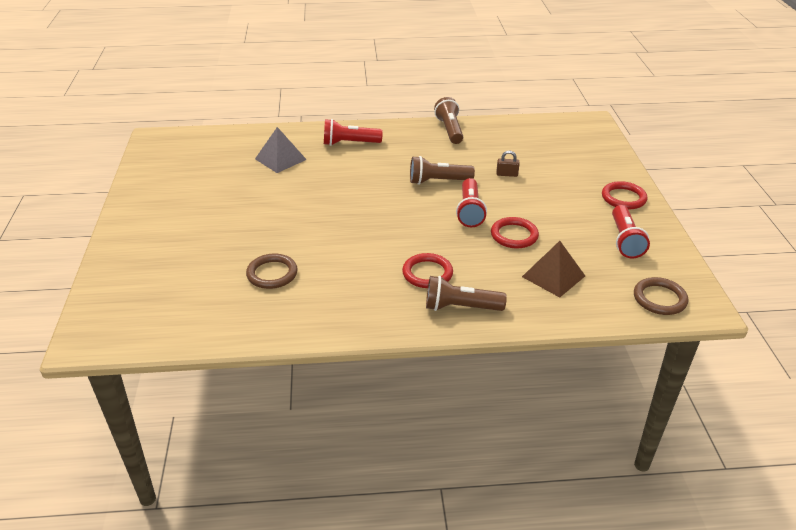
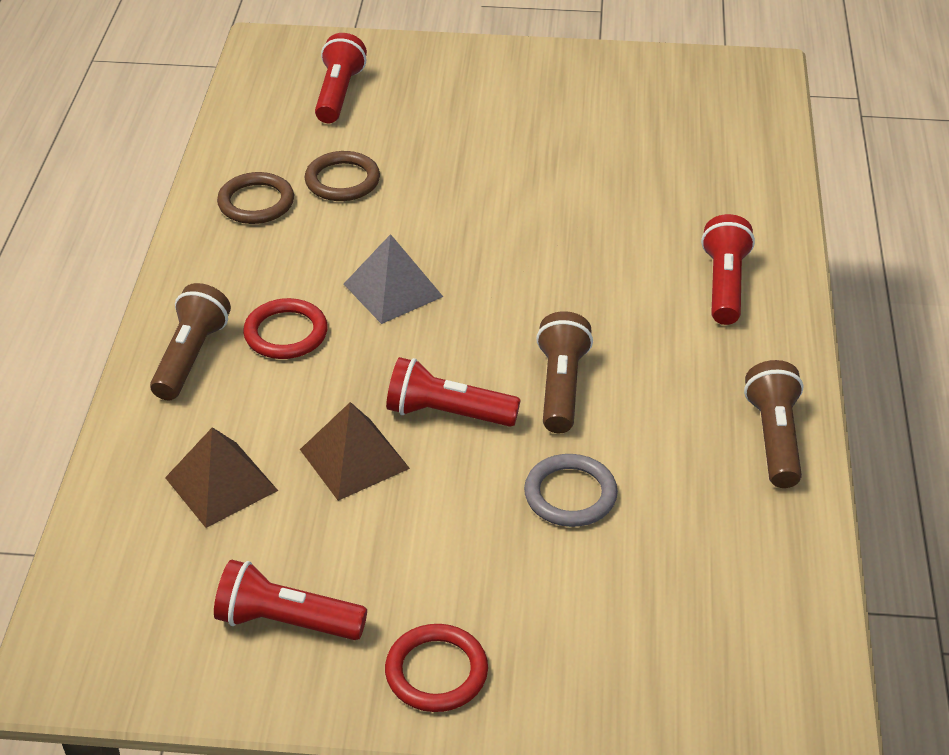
camera: 100 degrees right, 5 degrees up
(165, 291) = (339, 94): none -> red flashlight
(280, 159) = (673, 198): grey pyramid -> grey pyramid (393, 290)
(449, 130) = (774, 438): brown flashlight -> brown flashlight turned 90 degrees counterclockwise
(507, 174) = (570, 494): brown padlock -> grey ring
(514, 235) = (354, 458): red ring -> brown pyramid
(659, 299) = (103, 614): brown ring -> brown ring (256, 202)

